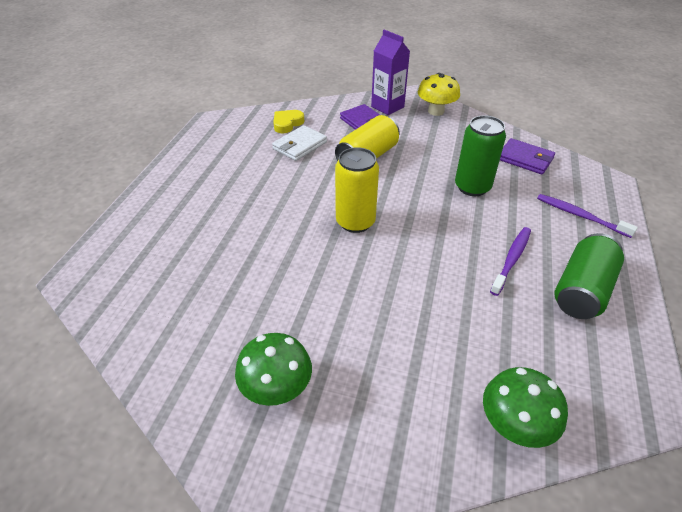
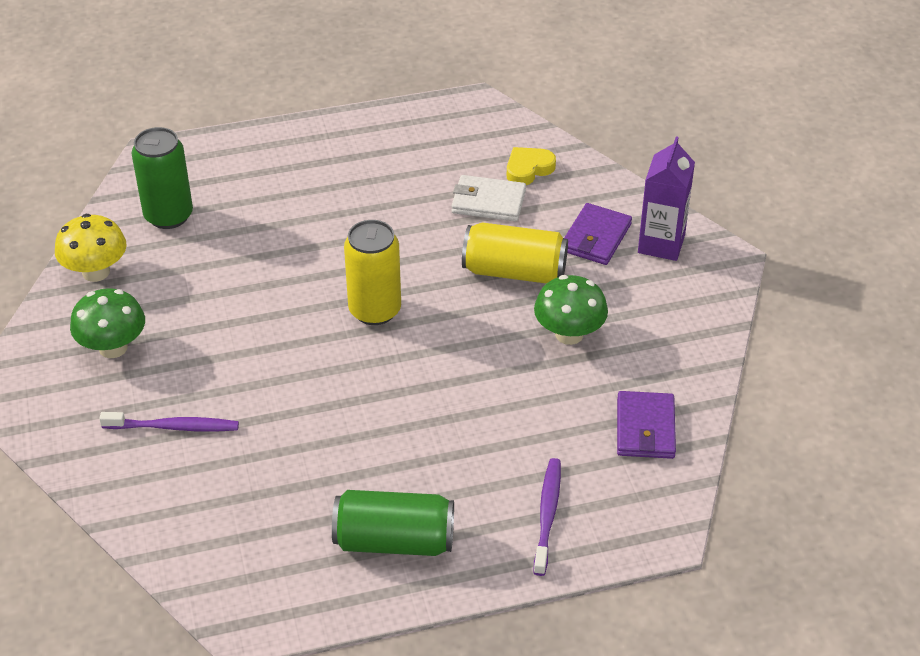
camera: 60 degrees right, 0 degrees up
(287, 124) = (528, 169): yellow heart -> yellow heart turned 45 degrees counterclockwise
(436, 111) = (696, 298): yellow mushroom -> yellow mushroom (96, 272)
(472, 187) = (528, 391): green can -> green can (168, 216)
(511, 259) = (405, 465): purple toothbrush -> purple toothbrush (174, 427)
(514, 425) = (166, 522): green mushroom -> green mushroom (569, 334)

